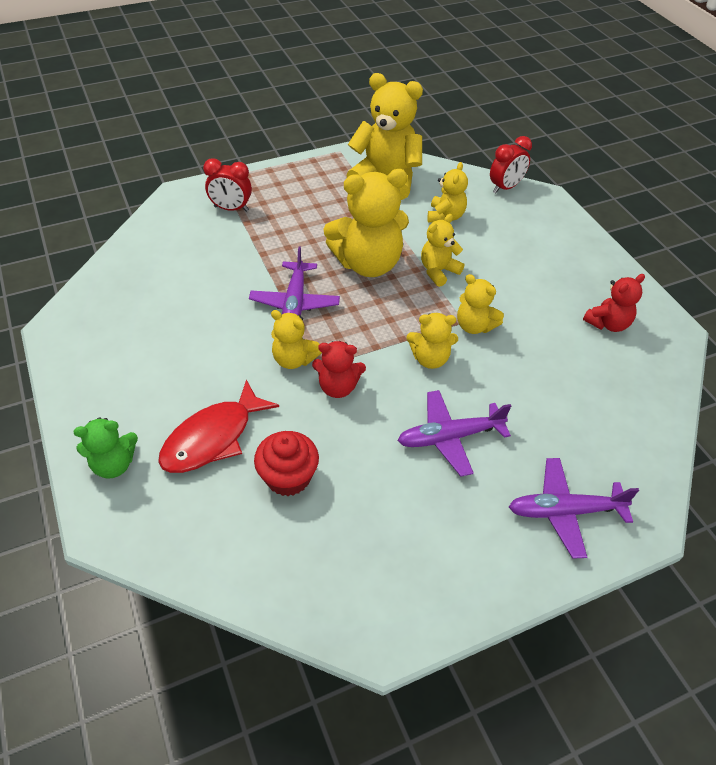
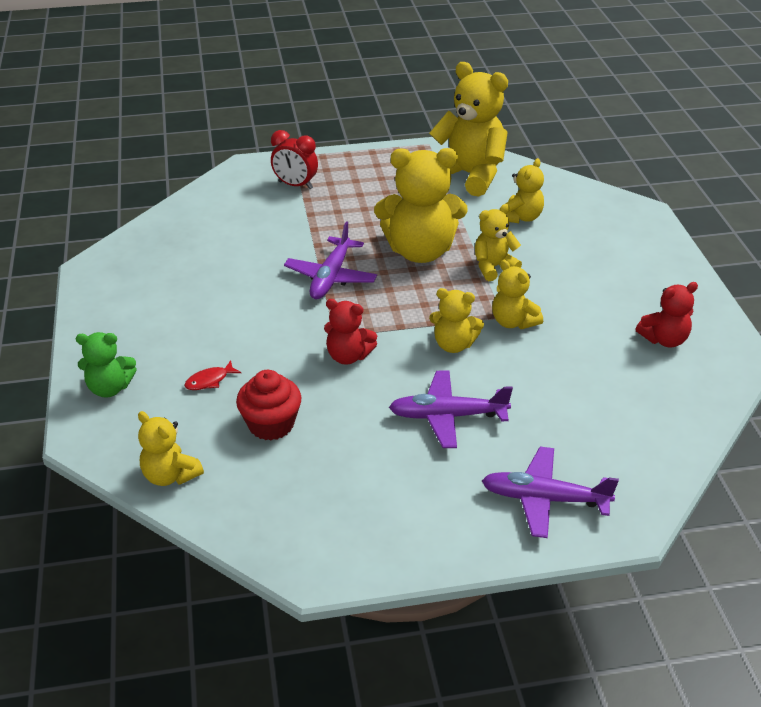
camera: 15 degrees right, 10 degrees down
(213, 438) = (209, 381): red fish -> red fish, size x0.43
(294, 359) = (312, 326): yellow teddy bear -> yellow teddy bear (170, 475)
(505, 187) = (600, 197): red clock -> none

